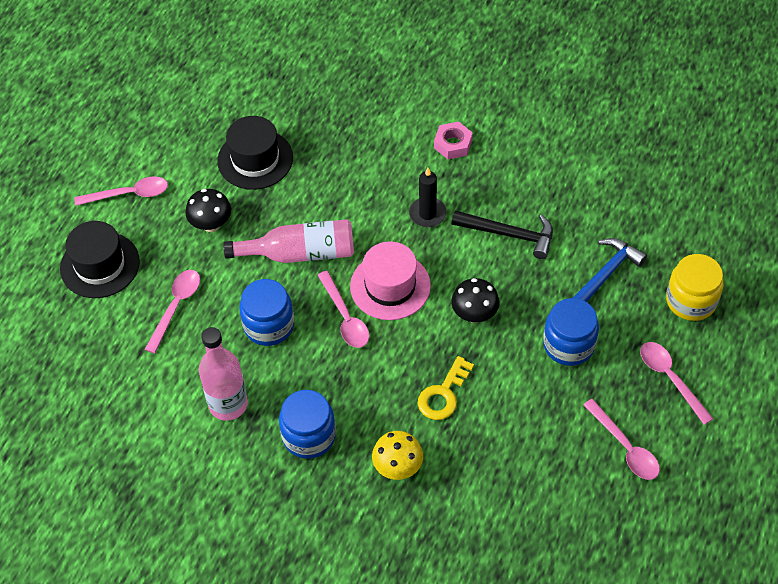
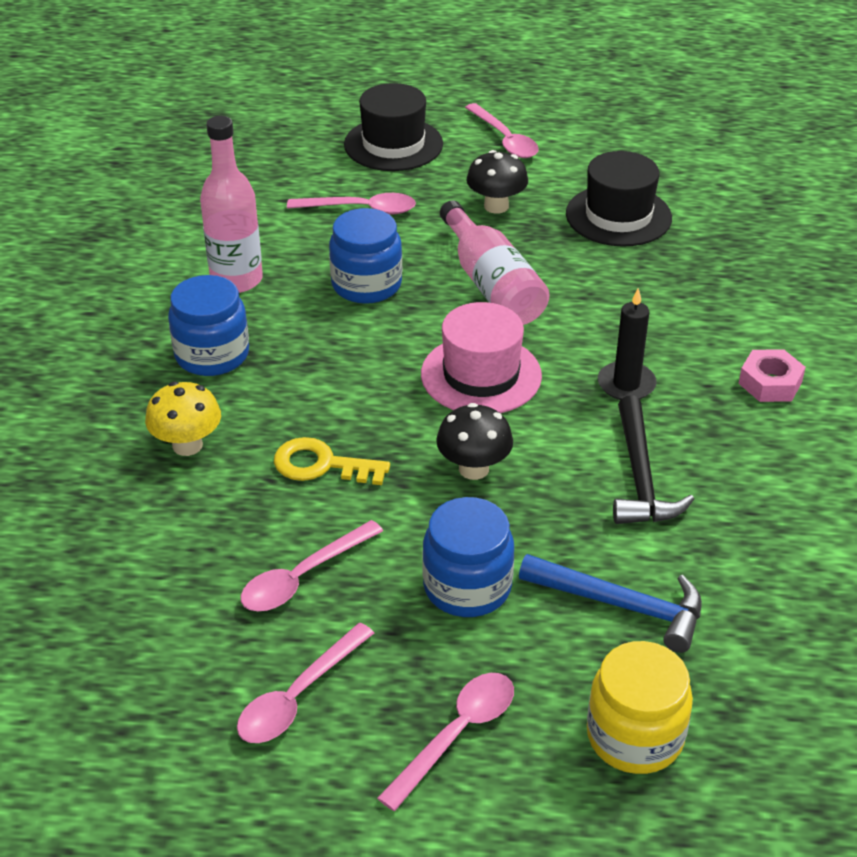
camera: 70 degrees right, 15 degrees down
(345, 317) = (409, 345): pink spoon -> pink spoon (303, 577)

